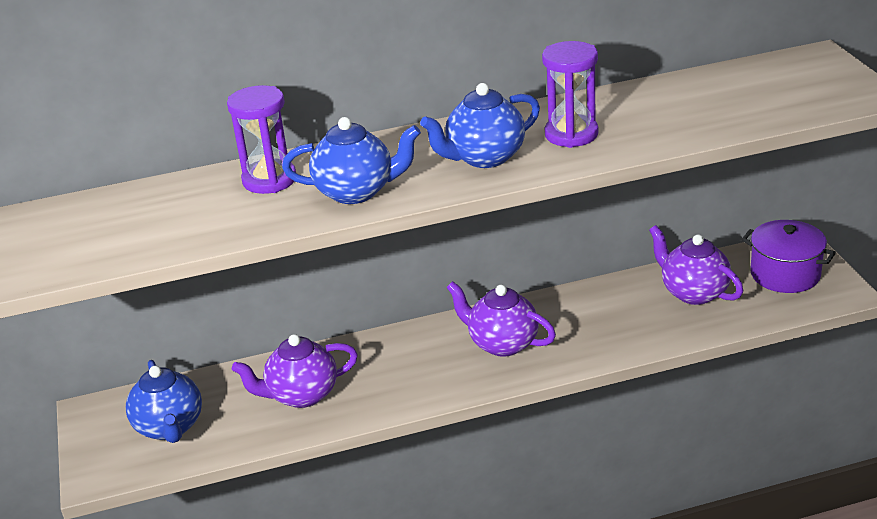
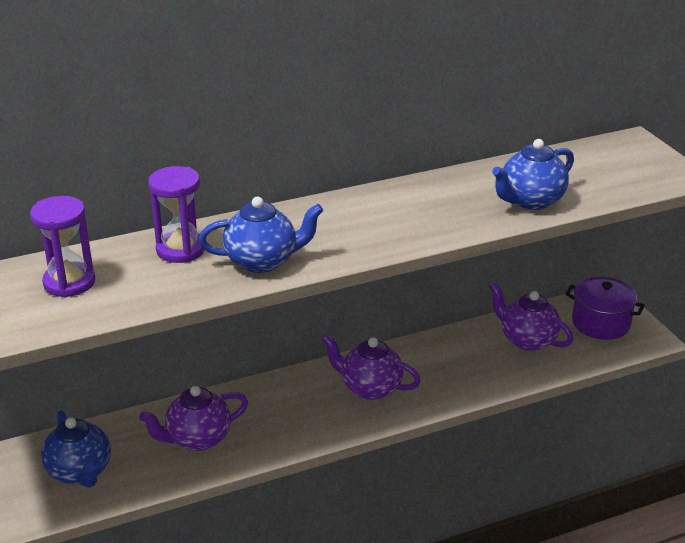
camera: 10 degrees left, 0 degrees up
(484, 158) = (370, 230): blue teapot -> blue teapot (530, 201)
(571, 134) = (441, 209): purple hourglass -> purple hourglass (69, 282)

